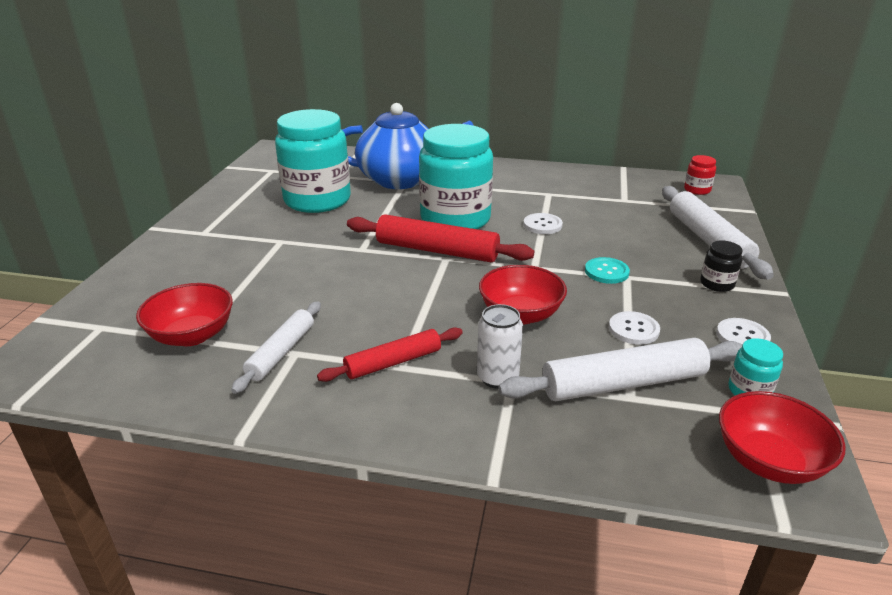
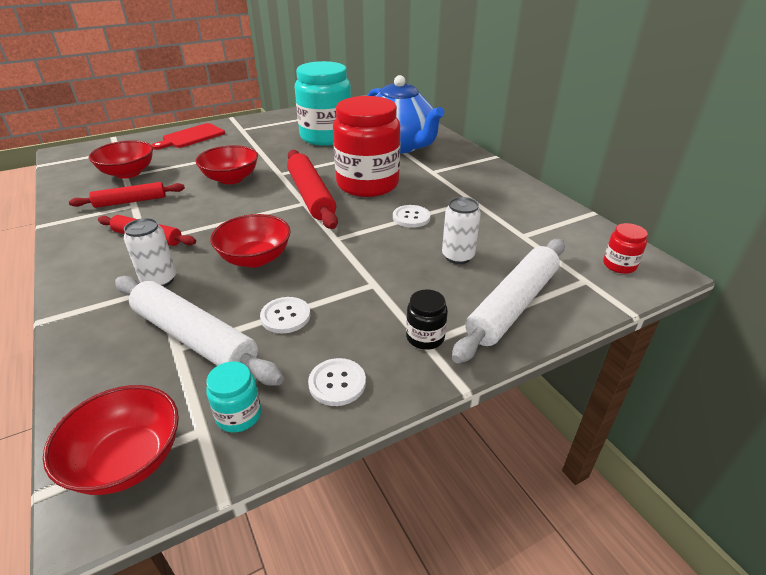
camera: 50 degrees right, 5 degrees up
(161, 267) = (191, 137): none -> red cutting board
(281, 352) = (130, 201): white rolling pin -> red rolling pin
(328, 277) = (231, 179): none -> red bowl
(455, 219) = (367, 184): turquoise jar -> red jar
(606, 272) = (369, 272): turquoise button -> none
(625, 232) = (458, 256): none -> white can

